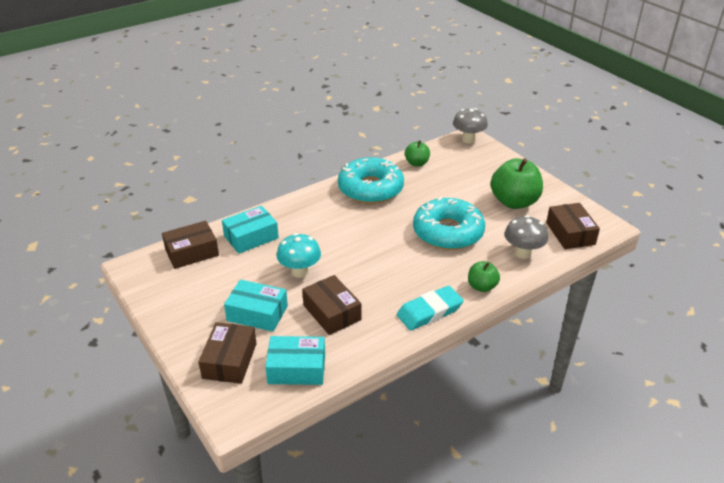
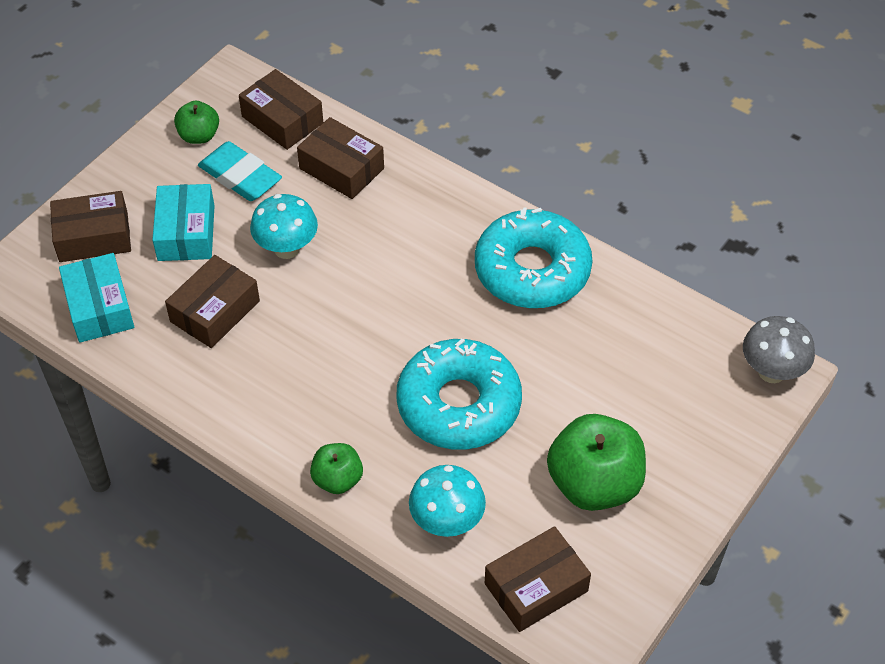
camera: 70 degrees right, 15 degrees up
(251, 237) = (341, 168): turquoise box -> brown box
(416, 163) = (644, 312): green apple -> green apple (199, 136)
(429, 311) = (256, 424): turquoise eraser -> turquoise eraser (240, 176)
(523, 253) = (447, 522): grey mushroom -> turquoise mushroom

